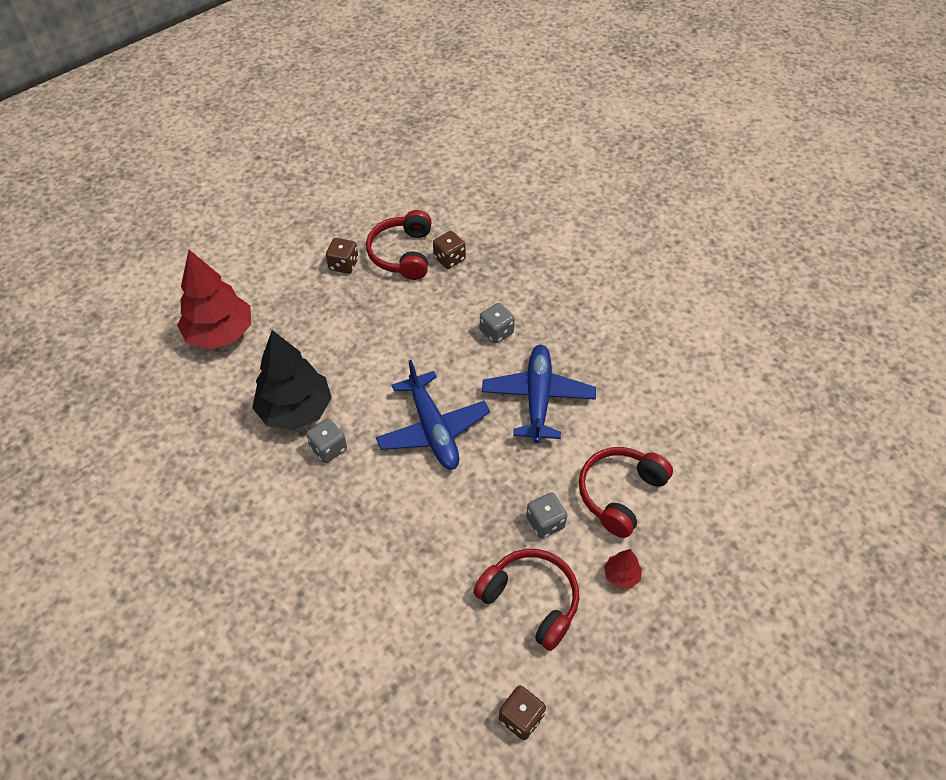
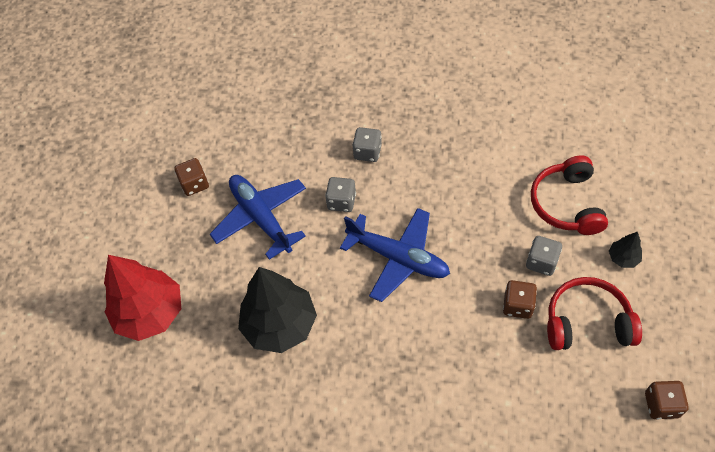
camera: 35 degrees left, 5 degrees up
(328, 448) = (337, 333): grey dice -> grey dice (341, 201)
(402, 254) = (233, 143): red headphones -> none
(449, 259) = (274, 122): brown dice -> brown dice (517, 305)
(538, 398) = (446, 179): blue plane -> blue plane (261, 218)
(621, 575) = (623, 258): red tree -> black tree

